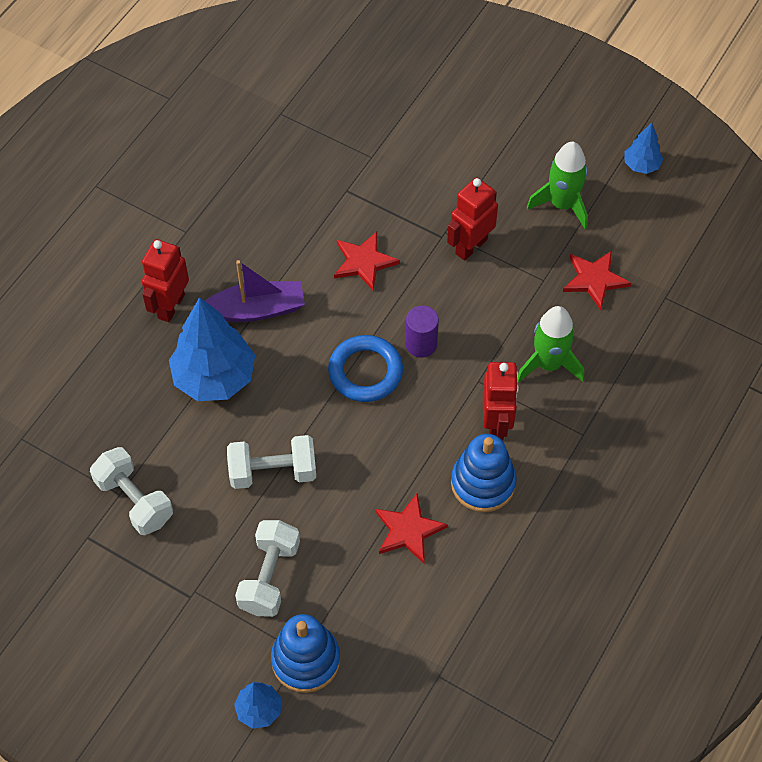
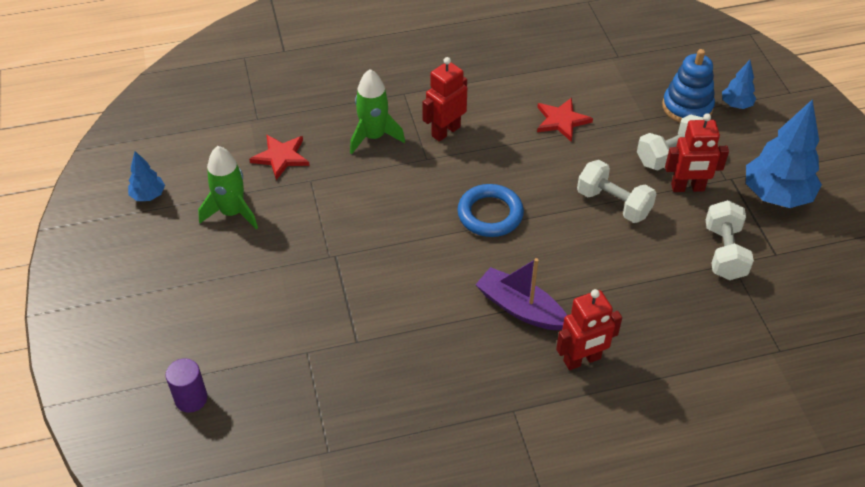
camera: 135 degrees left, 10 degrees down
(214, 377) = (597, 286): blue tree -> blue tree (776, 195)
(364, 262) = (408, 280): red star -> none
(421, 344) = (435, 203): purple cylinder -> purple cylinder (191, 399)
(470, 246) = (325, 234): red robot -> red robot (687, 188)
(483, 483) = (491, 111): blue stacking toy -> none

